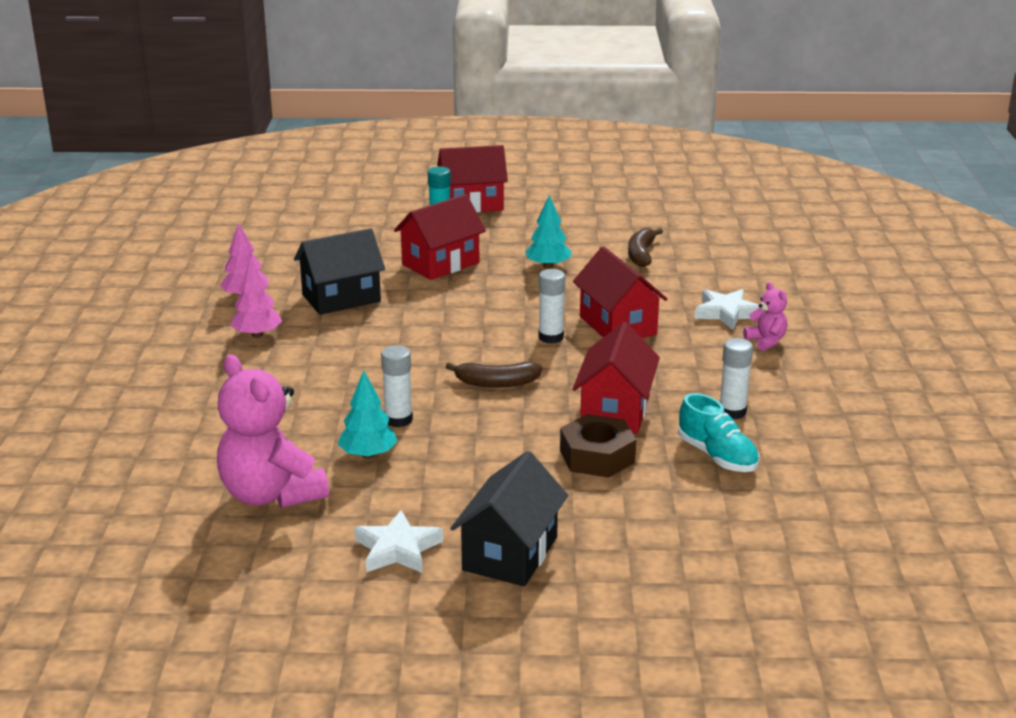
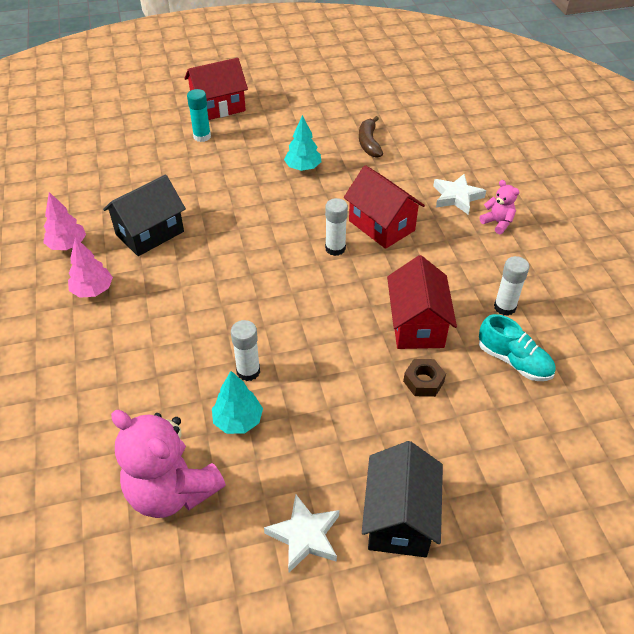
camera: 15 degrees left, 20 degrees up
(440, 264) = (217, 179): red house -> none
(496, 383) = (312, 310): brown banana -> none
(597, 456) = (423, 381): brown nut -> brown nut, size x0.65

